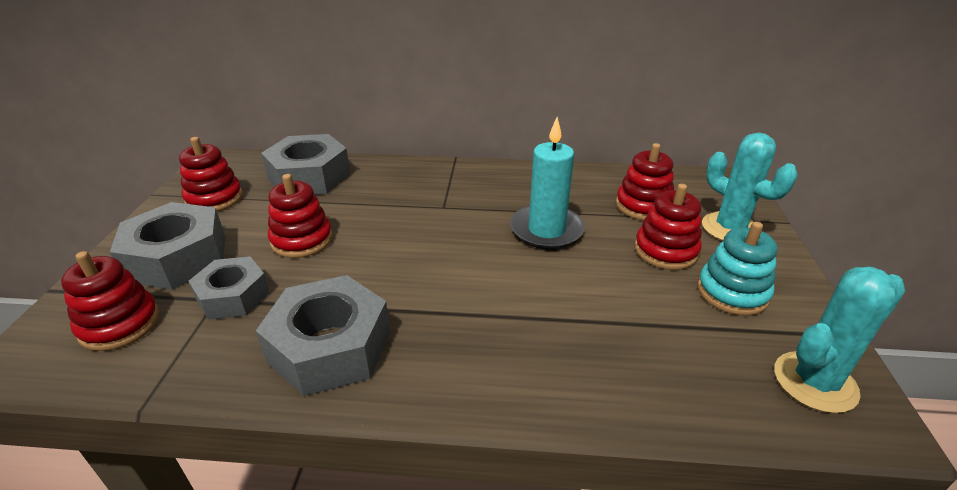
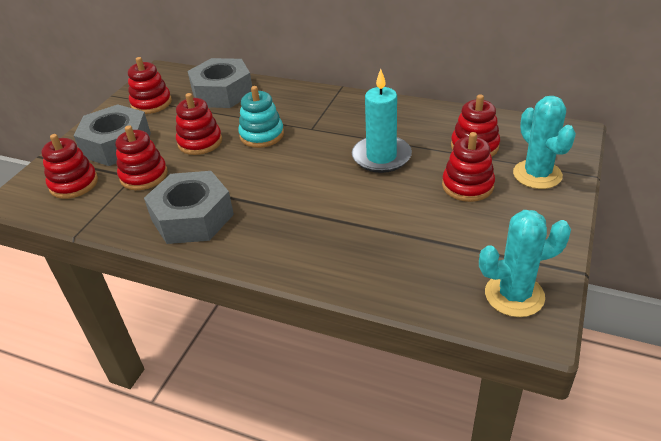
camera: 20 degrees right, 5 degrees up
(233, 296) = (144, 176): grey nut -> red stacking toy
(732, 292) = (499, 225): turquoise stacking toy -> turquoise stacking toy (262, 135)

